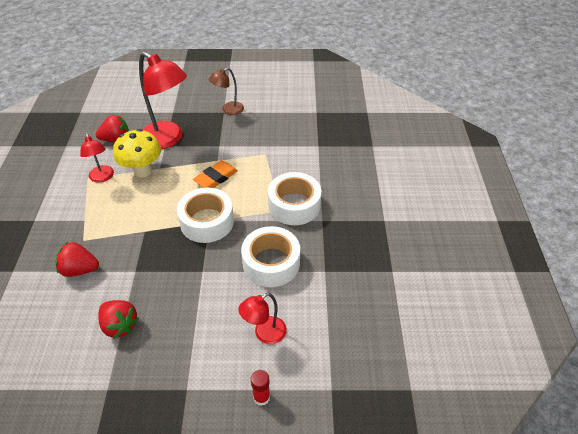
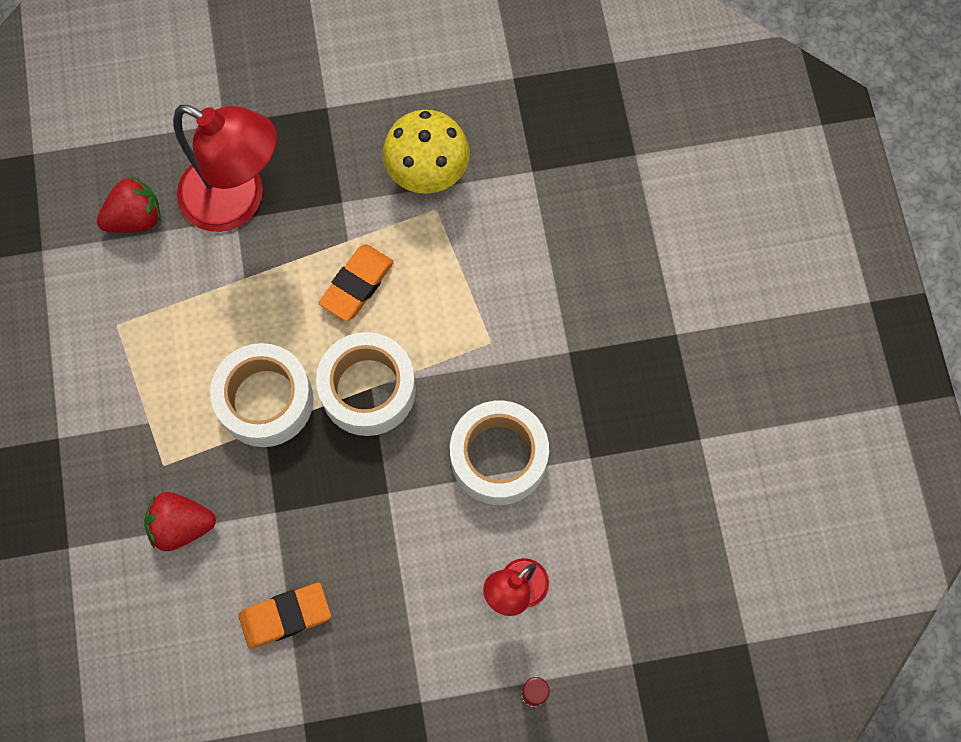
camera: 10 degrees left, 25 degrees up
(102, 177) = (144, 319): red lamp -> none
(120, 325) = (285, 616): red strawberry -> orange eraser
(142, 171) = (214, 290): yellow mushroom -> yellow mushroom (427, 173)
(228, 110) = (335, 100): brown lamp -> none
(294, 205) = (514, 326): white tape -> white tape (265, 400)

